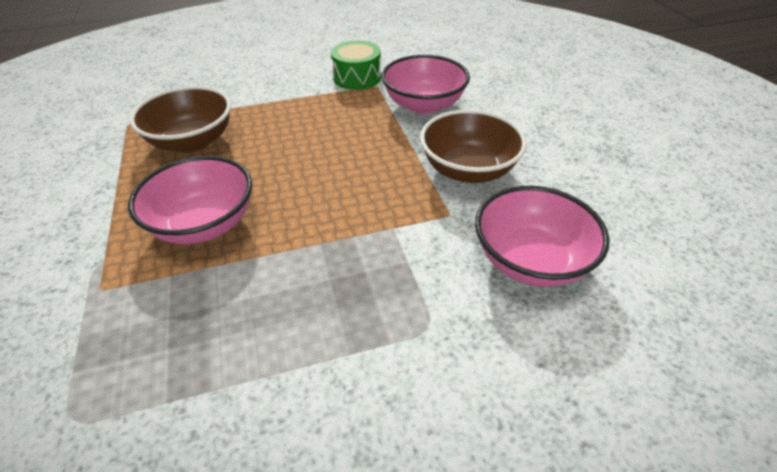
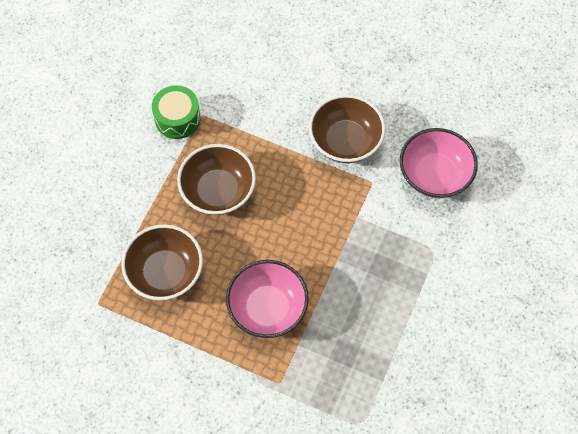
camera: 50 degrees left, 20 degrees up
(312, 127) = (218, 191): none -> brown bowl
(423, 105) = (256, 107): pink bowl -> none

